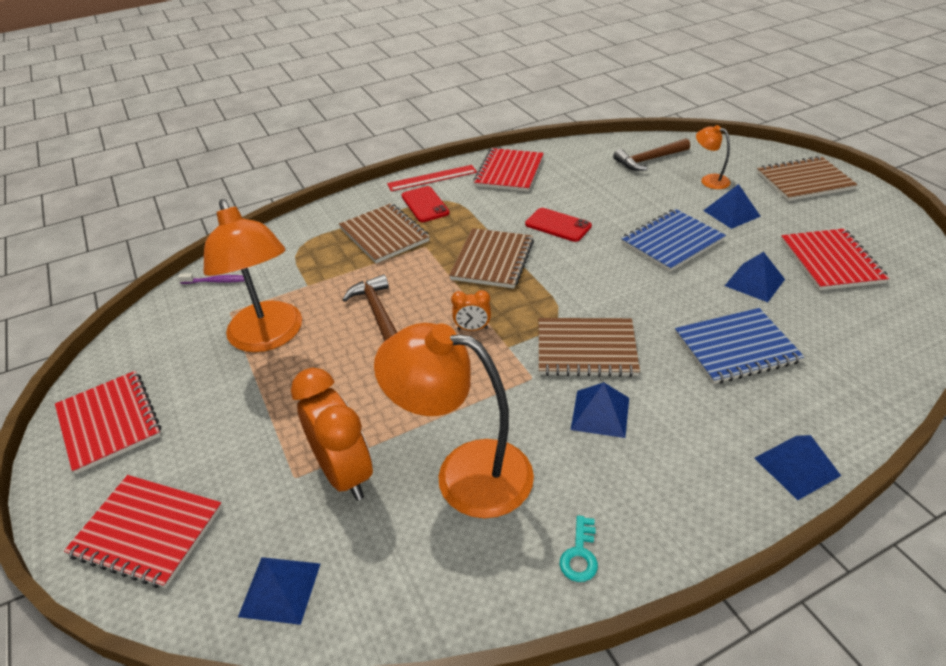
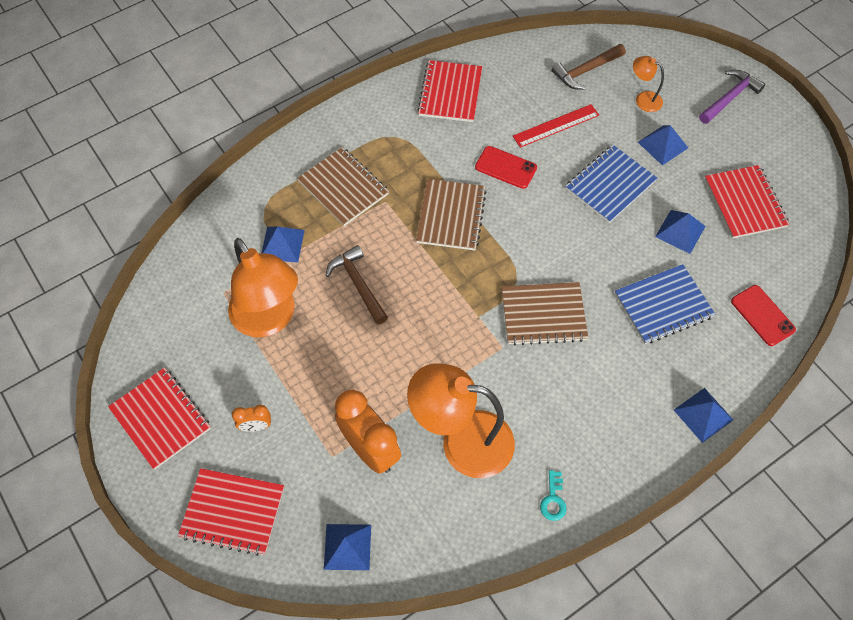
camera: 10 degrees left, 20 degrees up
(217, 281) = (198, 256): purple toothbrush -> none
(425, 204) = (374, 144): red phone -> red phone (762, 315)
(432, 178) = (374, 104): red ruler -> red ruler (556, 126)
(472, 328) = (445, 298): orange clock -> orange clock (256, 426)
(600, 413) = (559, 378): blue pyramid -> blue pyramid (282, 244)
(804, 181) = (729, 98): brown notebook -> purple hammer

